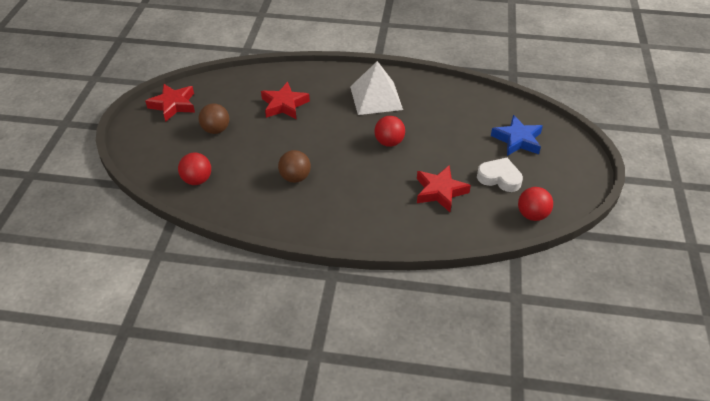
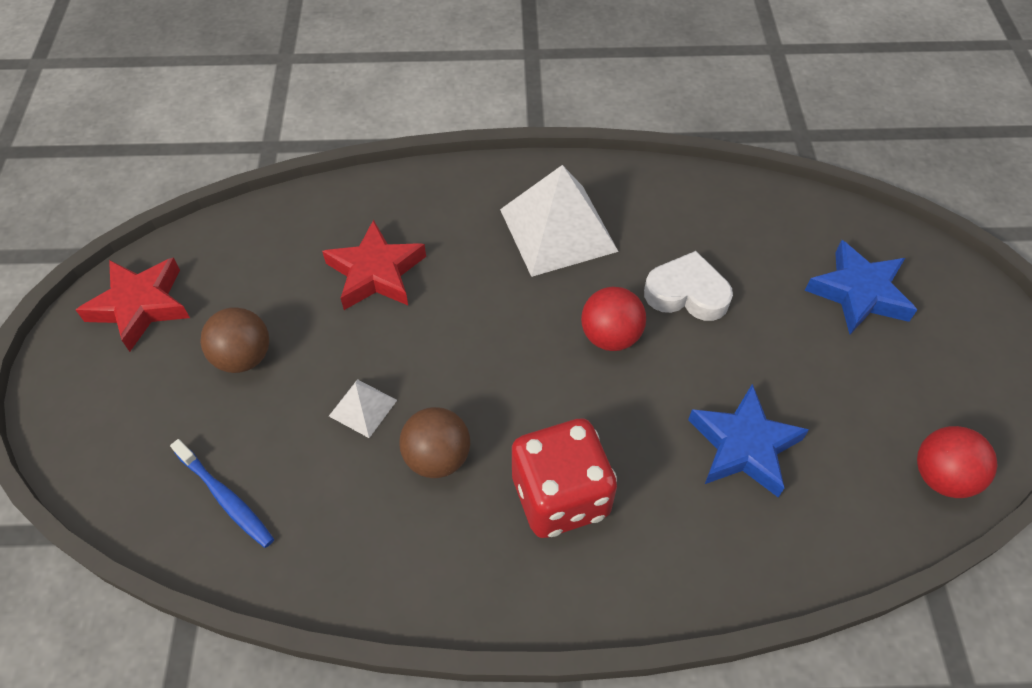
camera: 10 degrees left, 10 degrees up
(197, 180) = (226, 498): red ball -> blue toothbrush
(266, 155) = (363, 408): none -> white pyramid
(348, 199) = (560, 496): none -> red dice
(440, 191) = (743, 446): red star -> blue star
(499, 178) = (851, 392): white heart -> white heart (687, 293)

